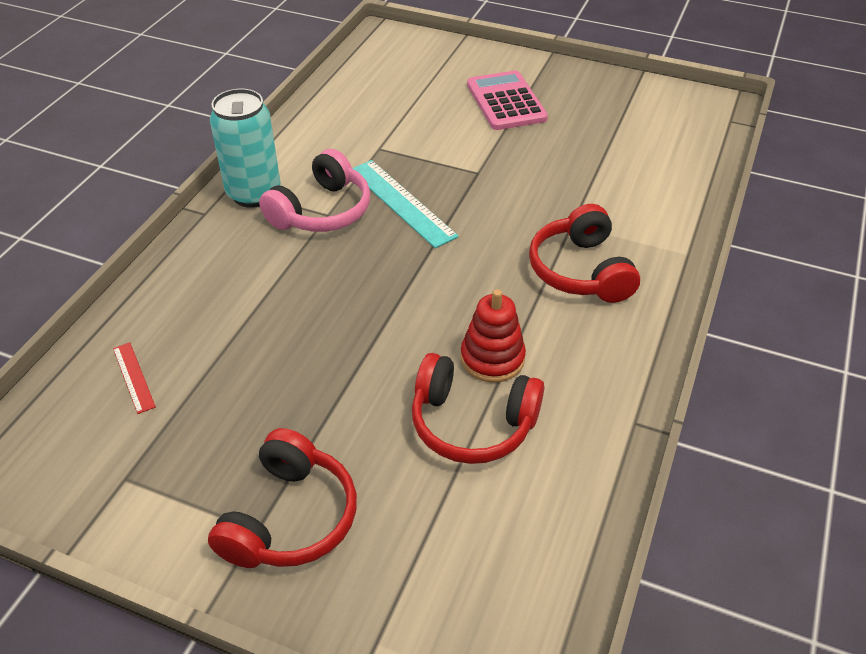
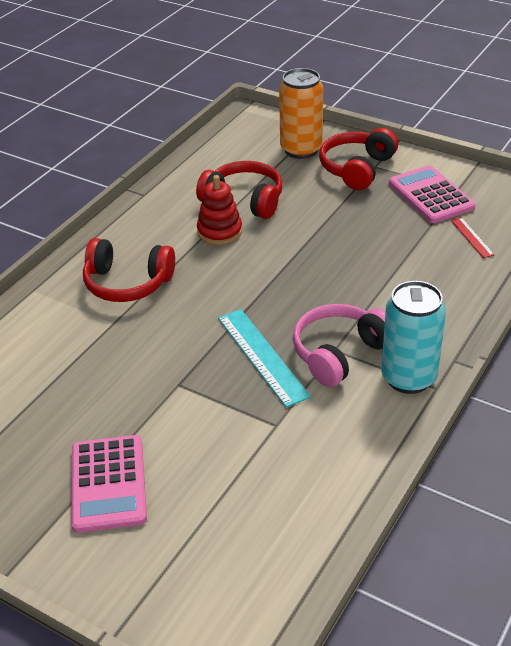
camera: 170 degrees left, 5 degrees down
(172, 459) = (431, 195): none -> pink calculator
(395, 566) = (301, 150): none -> orange can
(580, 271) = (127, 283): red headphones -> red headphones turned 105 degrees clockwise

